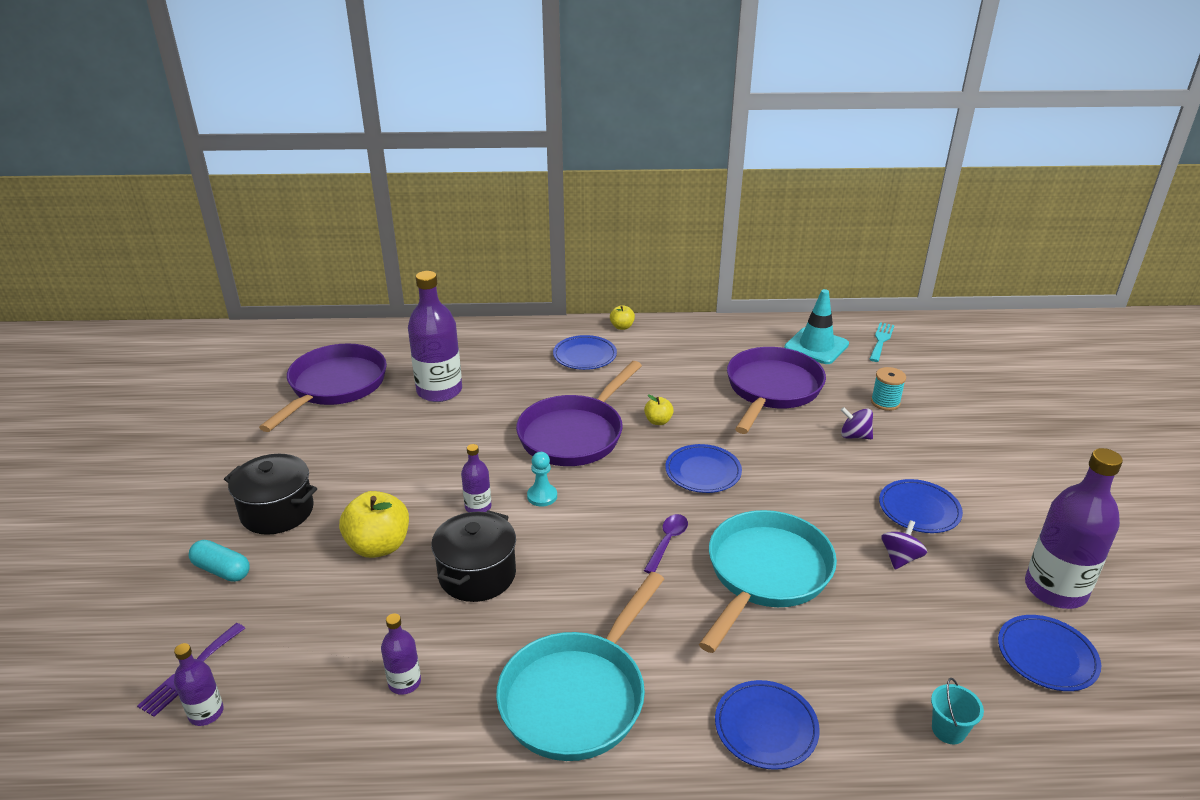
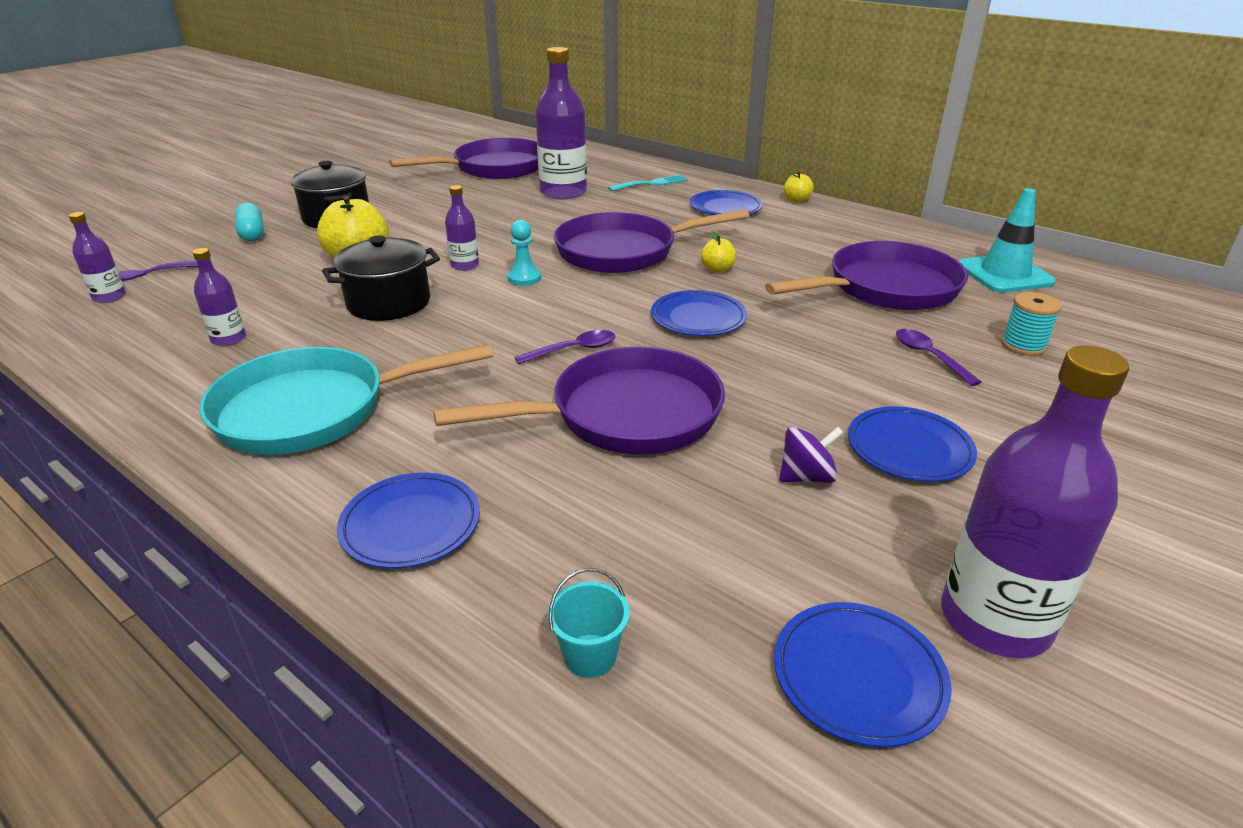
camera: 40 degrees right, 0 degrees up
(765, 574) = (625, 415): turquoise pan -> purple pan
(854, 436) = (929, 356): purple spinning top -> purple spoon
(881, 340) = (1110, 296): turquoise fork -> turquoise fork (651, 183)

